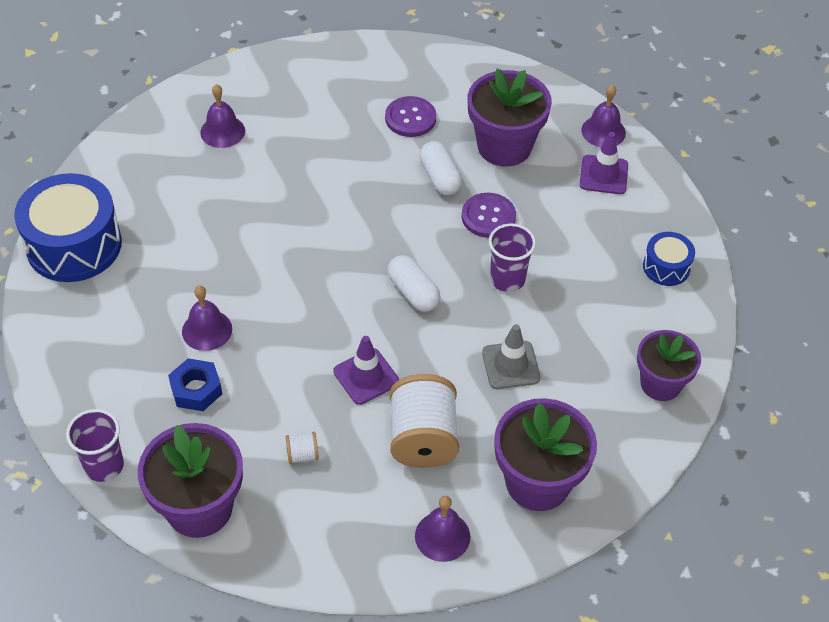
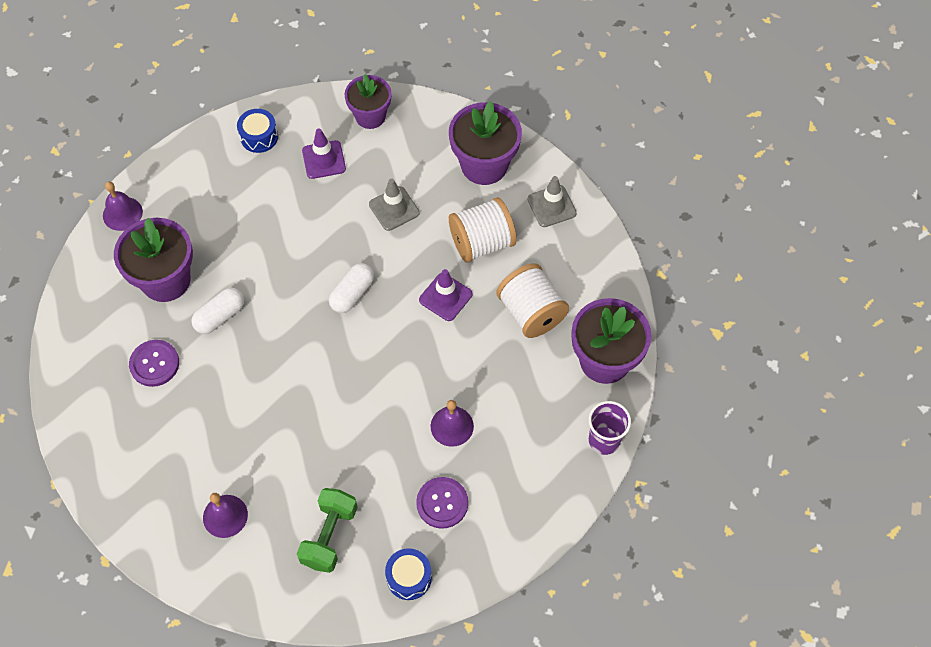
camera: 110 degrees left, 10 degrees up
(74, 245) = (409, 577): blue drum -> blue drum, size x0.50
(154, 198) = (329, 536): none -> green dumbbell
(196, 389) = (510, 408): blue nut -> none
(302, 455) = (531, 312): white spool -> white spool, size x2.35
(442, 536) = (551, 206): purple bell -> grey traffic cone
(488, 217) = (252, 267): purple button -> purple button (442, 503)
(507, 279) = (313, 234): purple cup -> none
(603, 175) = (175, 200): purple traffic cone -> purple traffic cone (324, 160)

